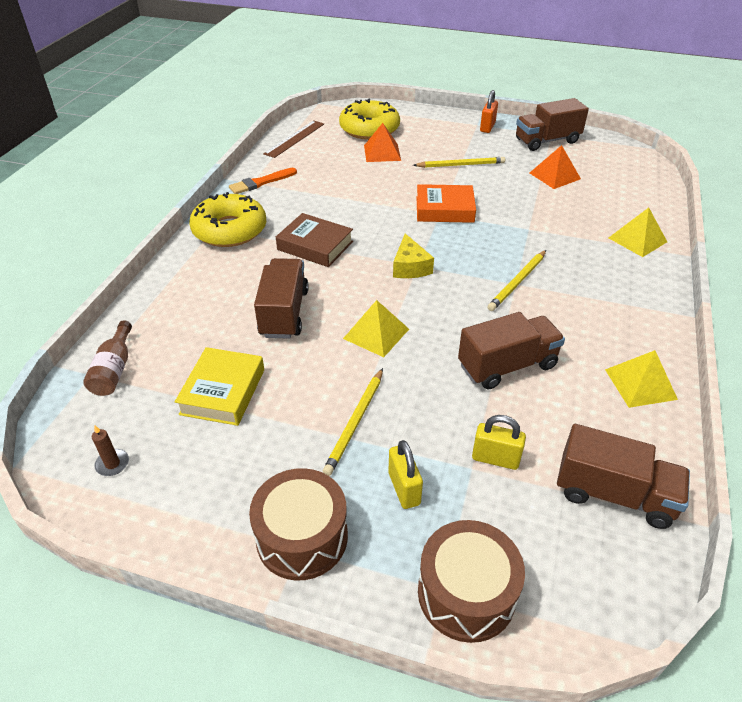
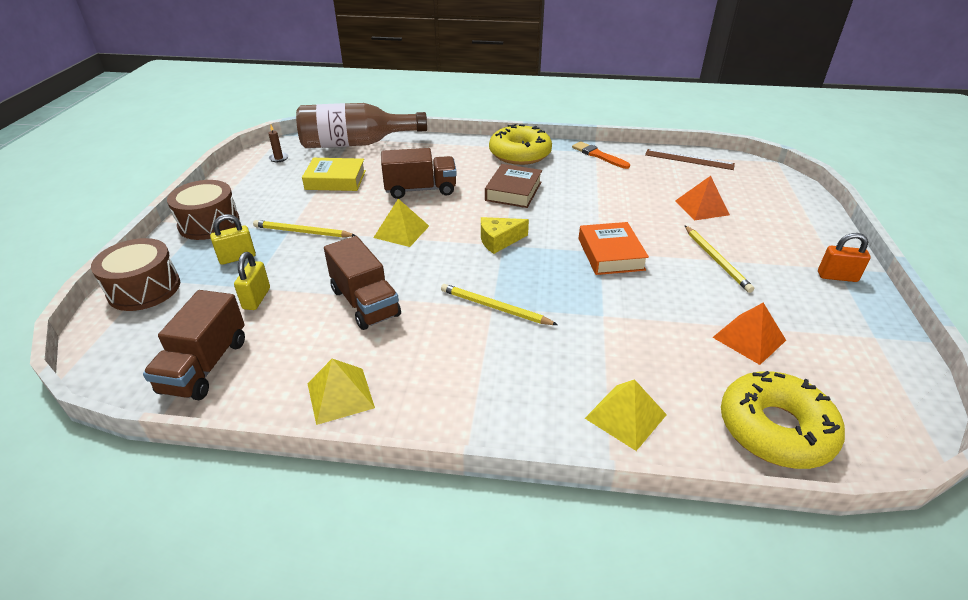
camera: 80 degrees right, 5 degrees down
(114, 369) = (356, 144): brown bottle -> brown bottle, size x2.15
(369, 129) = (748, 195): yellow donut -> yellow donut (775, 429)
(547, 141) = (849, 332): brown truck -> none

